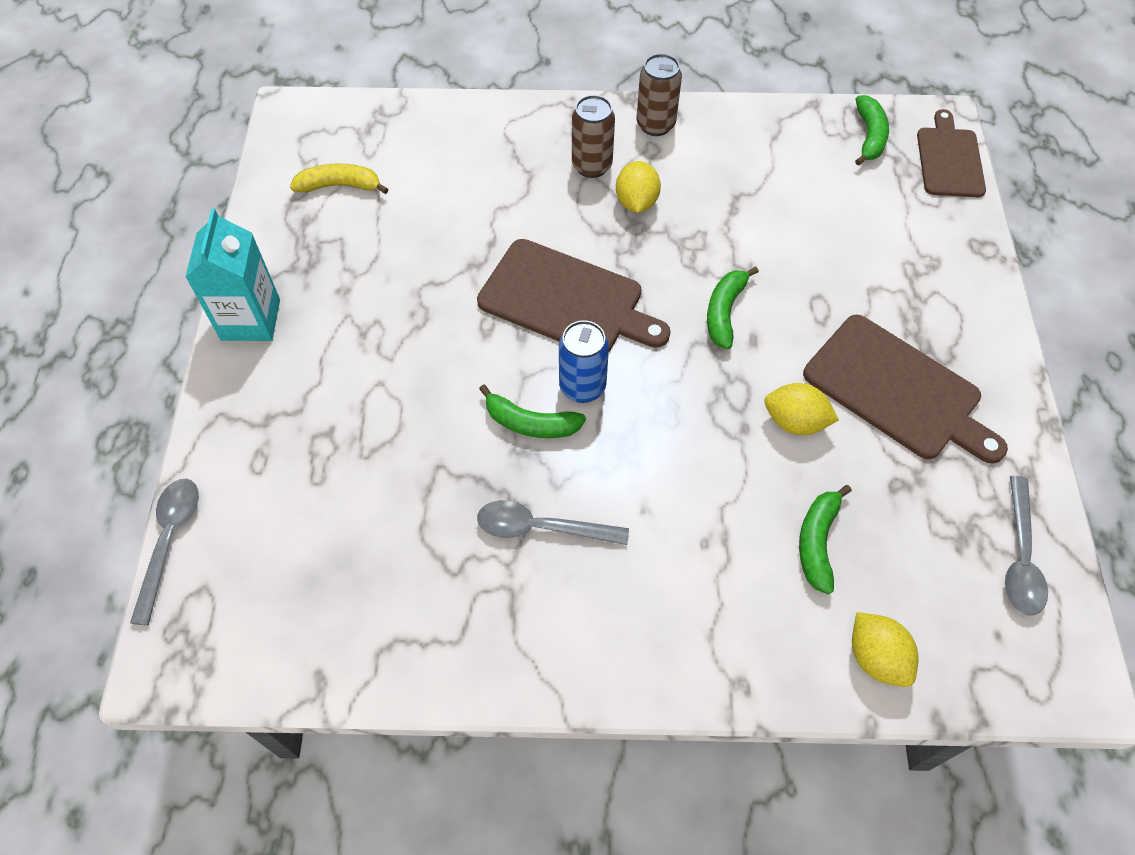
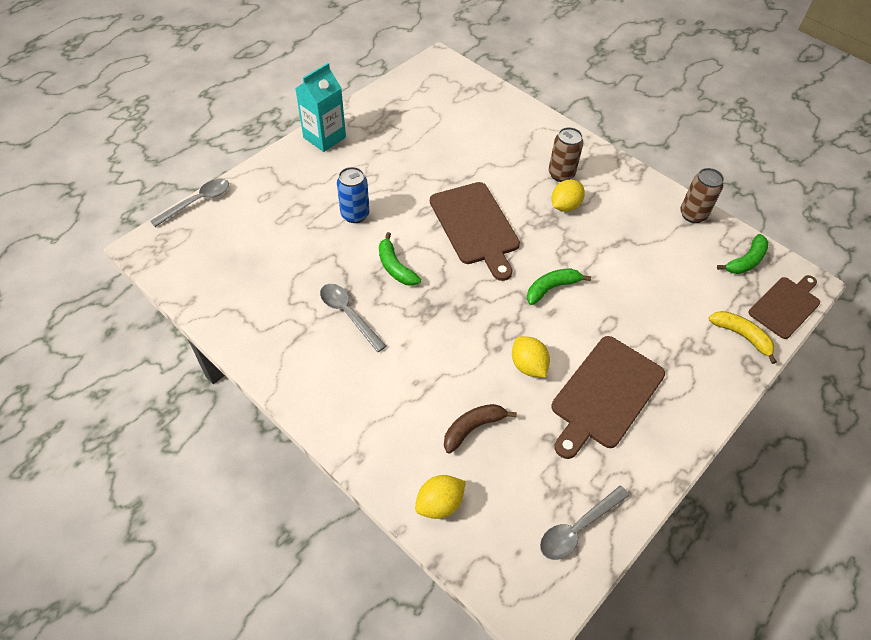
camera: 40 degrees right, 5 degrees down
(340, 186) = (426, 106): yellow banana -> yellow banana (741, 336)
(582, 387) = (438, 269): blue can -> blue can (355, 214)
(655, 125) = (620, 176): brown can -> brown can (693, 215)
(817, 542) = (473, 428): green banana -> brown banana
(876, 657) = (439, 503): yellow lemon -> yellow lemon turned 45 degrees clockwise
(897, 390) = (605, 394): brown cutting board -> brown cutting board turned 45 degrees clockwise

